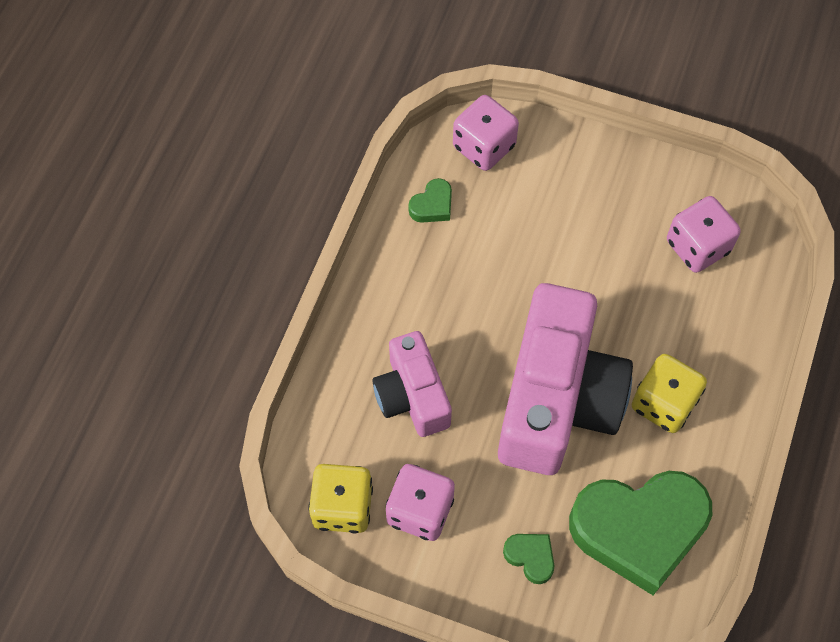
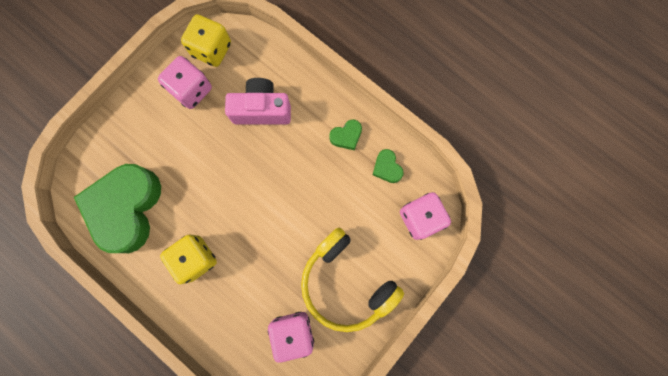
camera: 110 degrees right, 15 degrees up
(530, 557) = (138, 140): green heart -> green heart (346, 136)
(556, 399) = (225, 193): pink camera -> none
(606, 206) = (346, 282): none -> yellow headphones

